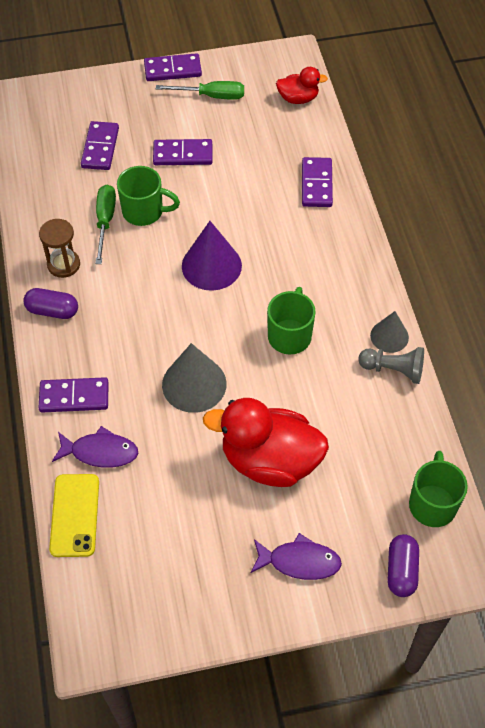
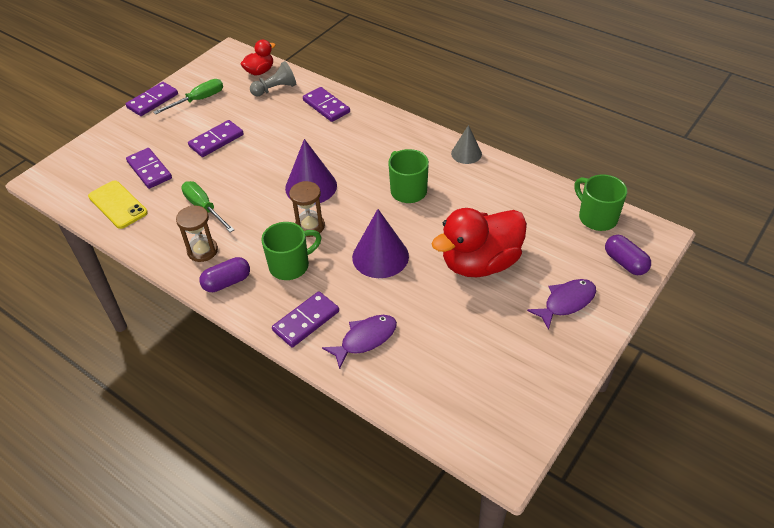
camera: 40 degrees left, 10 degrees down
(75, 515) = (394, 390): yellow phone -> yellow phone (118, 205)
(144, 212) = (227, 186): green mug -> green mug (290, 265)
(169, 307) = (310, 226): none -> brown hourglass
(194, 384) = (380, 256): grey cone -> purple cone
(393, 370) = (490, 168): grey pawn -> grey pawn (275, 89)

